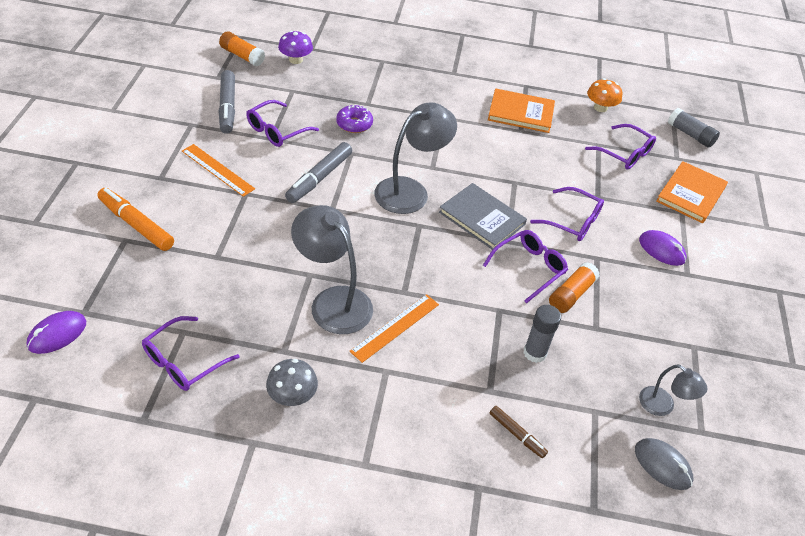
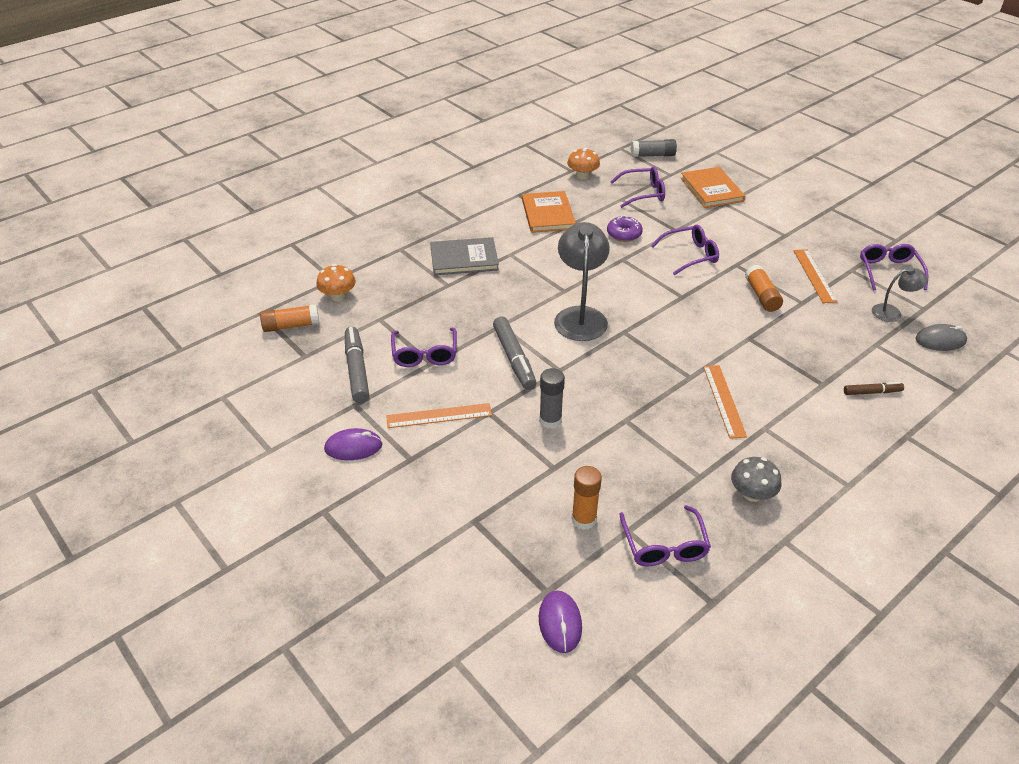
camera: 45 degrees left, 5 degrees down
(136, 224) = (460, 504): orange marker -> none
(174, 299) = (584, 519): none -> orange glue stick
(227, 107) = (357, 370): grey marker -> grey marker turned 135 degrees counterclockwise
(295, 60) = (338, 296): purple mushroom -> orange mushroom
(333, 301) = (668, 421): grey lamp -> none
(354, 124) = (466, 305): purple donut -> purple donut (624, 234)
(482, 218) = (646, 296): grey book -> grey book (464, 259)
(521, 113) = (547, 214): orange book -> orange book turned 60 degrees counterclockwise
(529, 268) = (719, 301): purple glasses -> purple glasses (889, 271)
(534, 353) = (803, 343): grey glue stick -> grey glue stick (550, 420)
(649, 321) = (814, 275): none -> orange ruler
(661, 250) = (753, 232): purple mouse -> purple mouse (353, 447)

